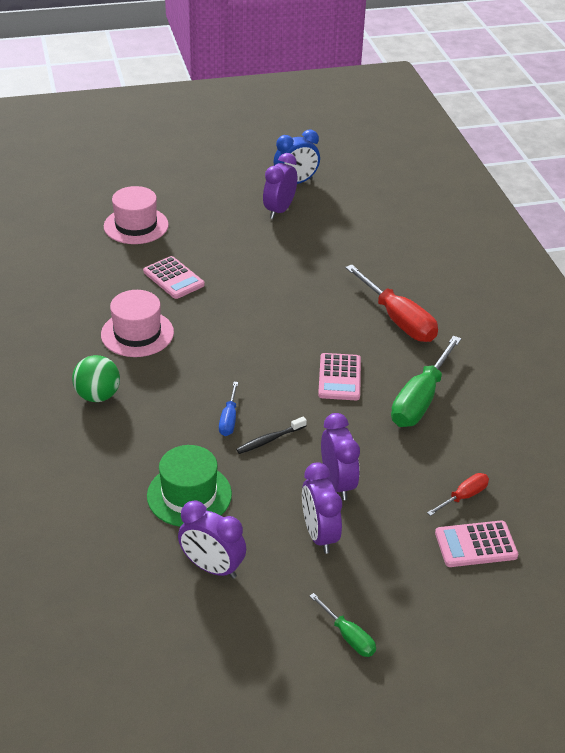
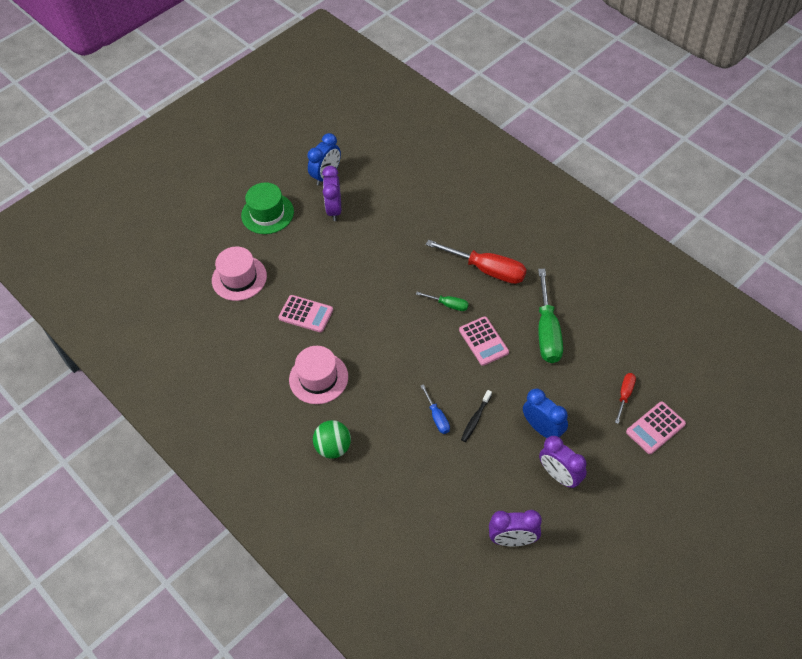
camera: 25 degrees left, 15 degrees up
(189, 495) = (457, 493): green hat -> green hat (267, 213)
(338, 483) = (543, 429): purple clock -> blue clock
(348, 636) = (628, 540): green screwdriver -> green screwdriver (448, 304)

